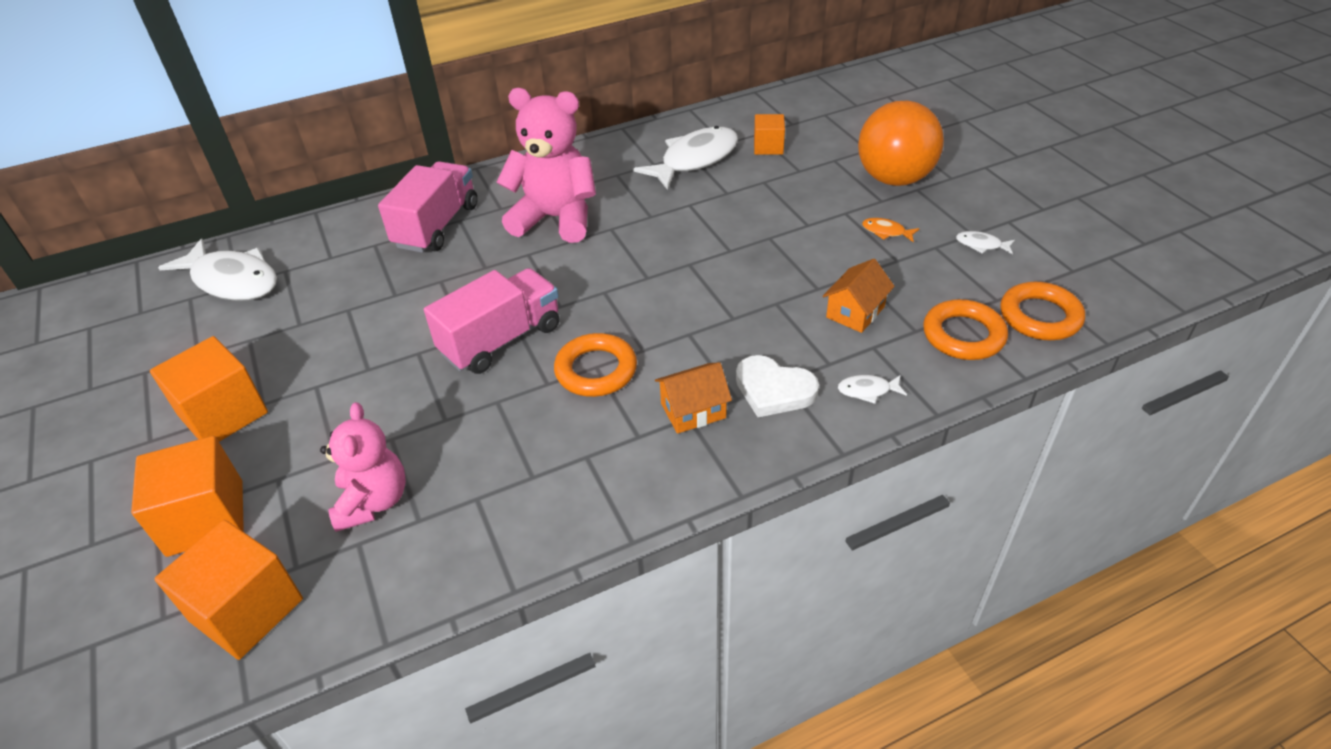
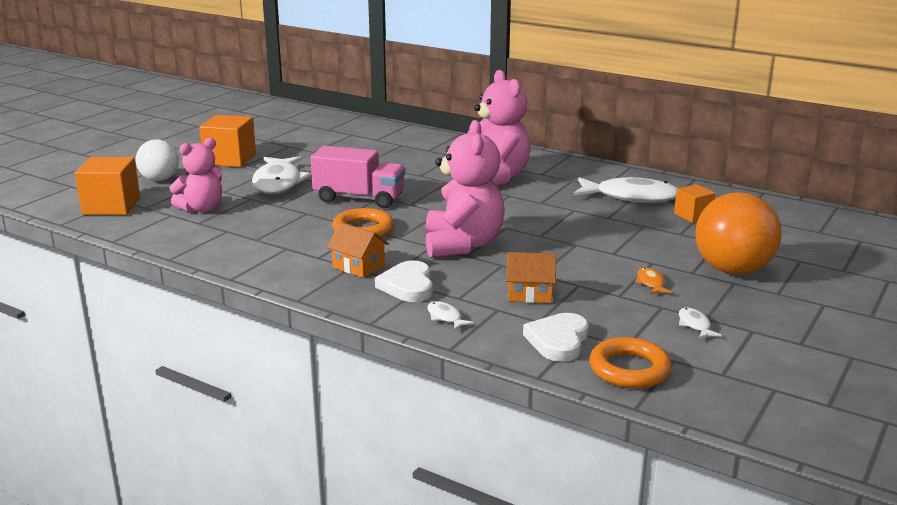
camera: 55 degrees right, 20 degrees down
(205, 518) = (160, 179): orange cube -> white ball
(232, 280) = (329, 127): white fish -> white fish (278, 183)
(437, 226) = (440, 152): pink truck -> none
(705, 310) = (463, 245): none -> pink teddy bear
(963, 335) = (558, 341): orange ring -> white heart

